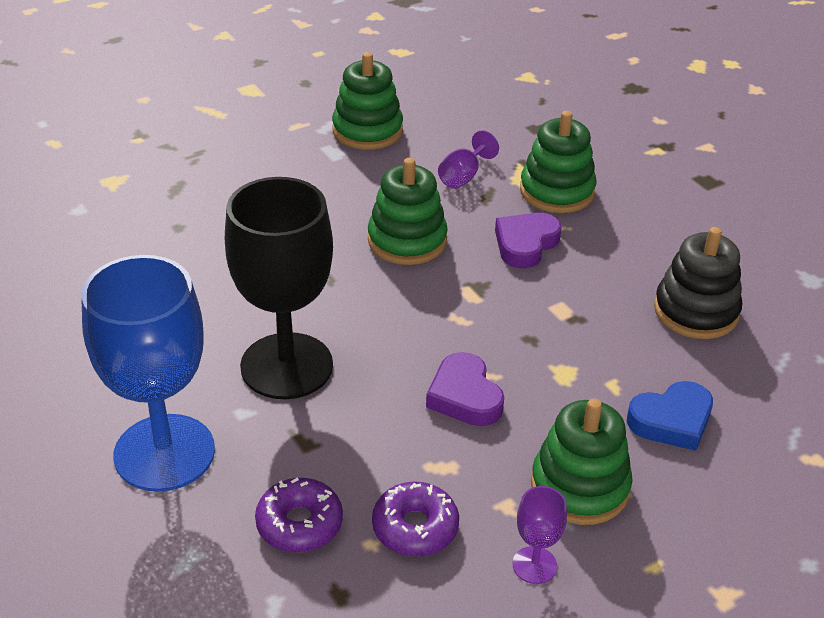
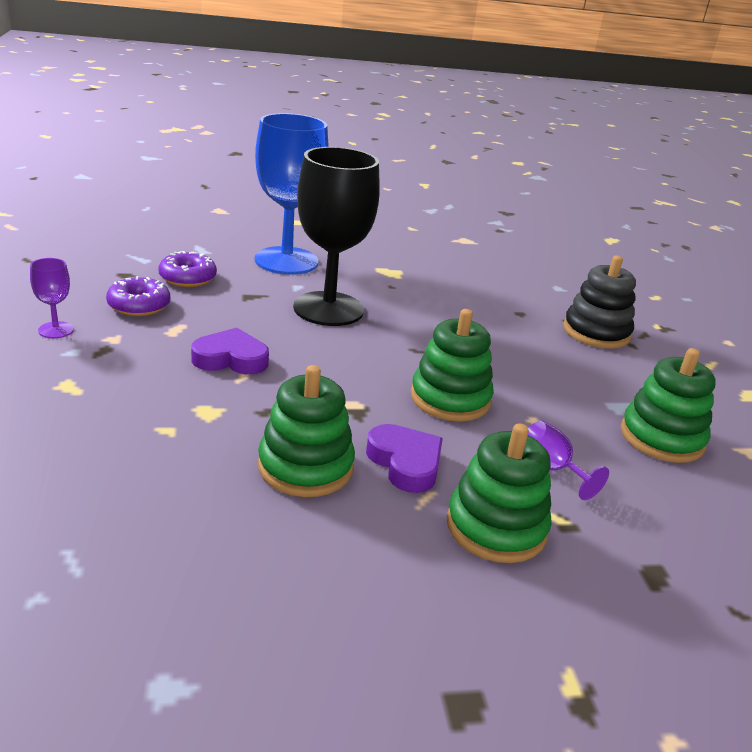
camera: 110 degrees right, 10 degrees down
(579, 487) = (89, 370): green stacking toy -> green stacking toy (305, 467)
(671, 421) = (92, 441): blue heart -> none
(695, 311) = (208, 533): black stacking toy -> black stacking toy (596, 332)

